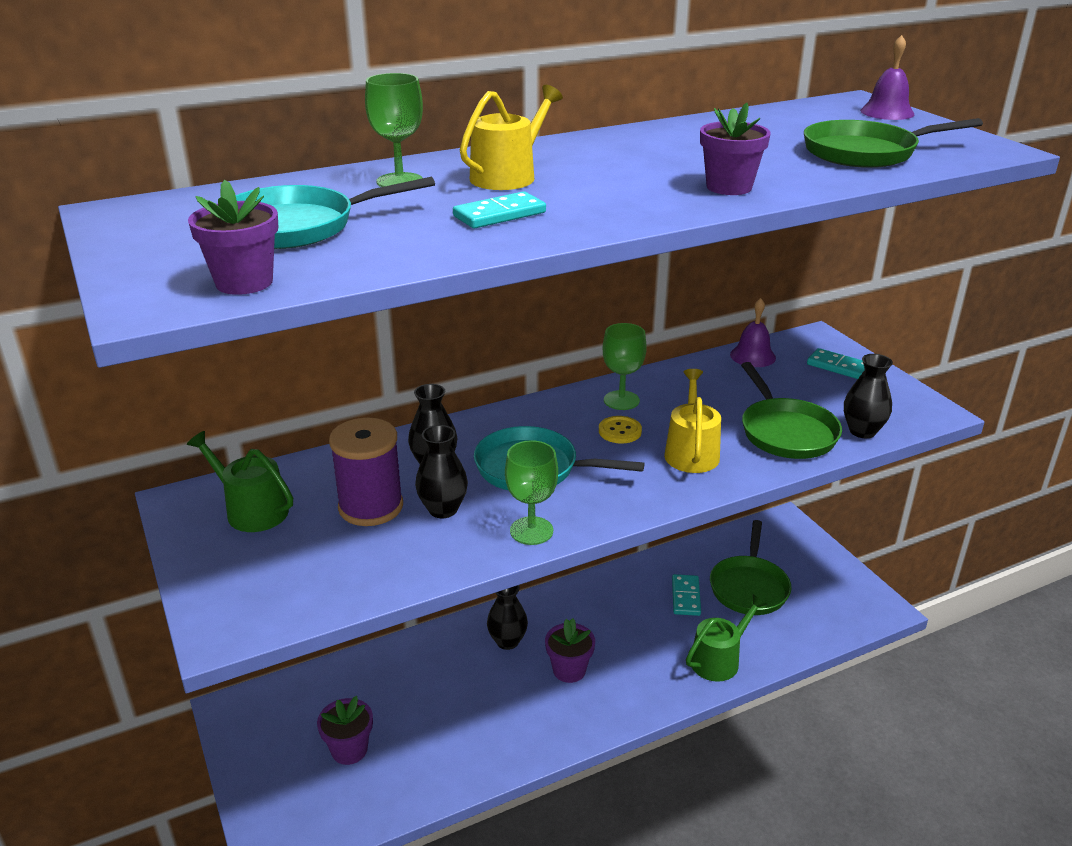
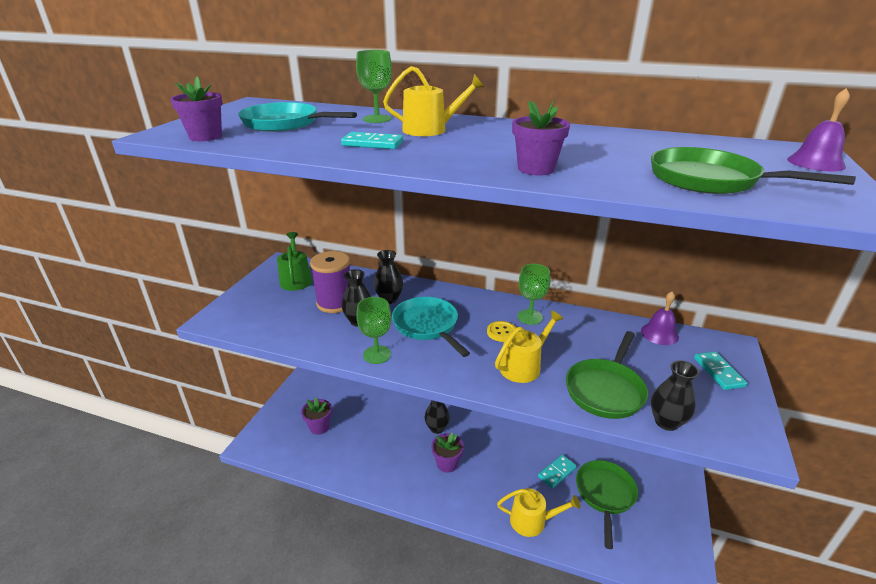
camera: 45 degrees right, 0 degrees up
(719, 659) = (532, 521): green watering can -> yellow watering can
(749, 587) = (605, 495): green pan -> green pan turned 135 degrees clockwise

